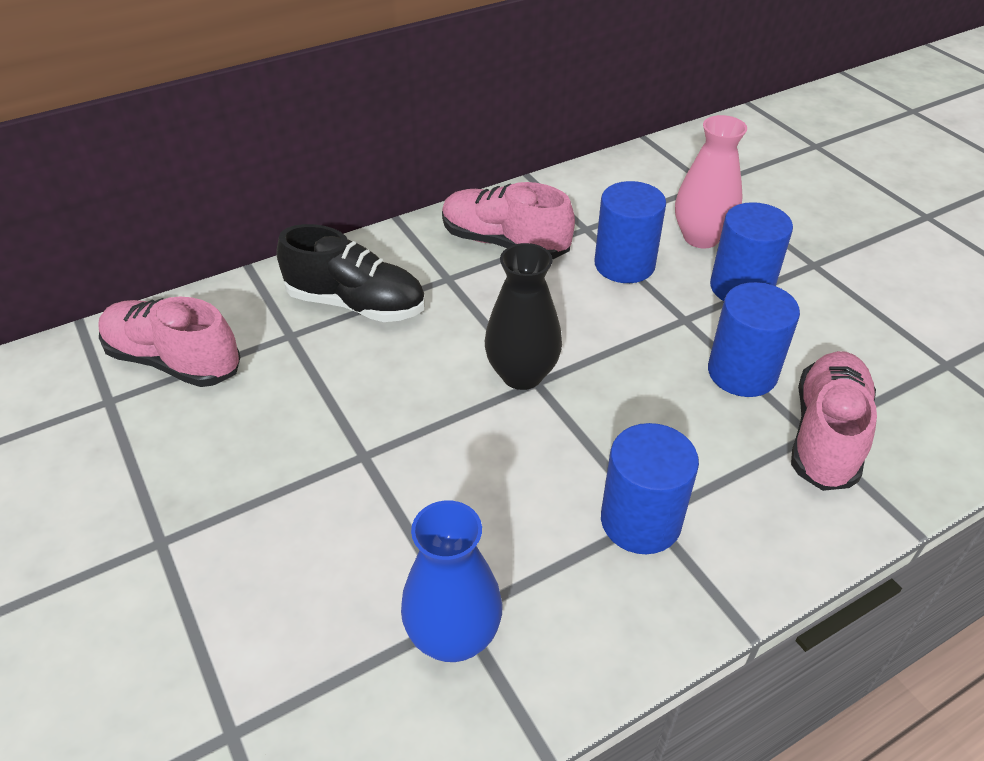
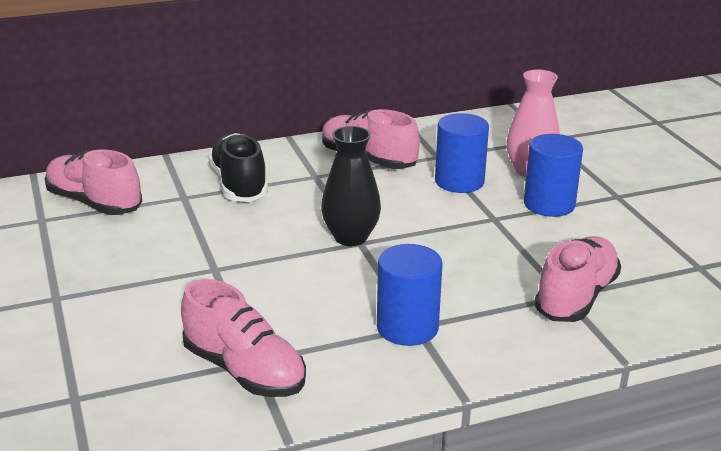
camera: 10 degrees right, 15 degrees down
(356, 304) = (239, 184): black shoe -> black shoe turned 135 degrees counterclockwise
(453, 636) = (244, 370): blue vase -> pink shoe
(742, 372) = (525, 254): blue cylinder -> none

